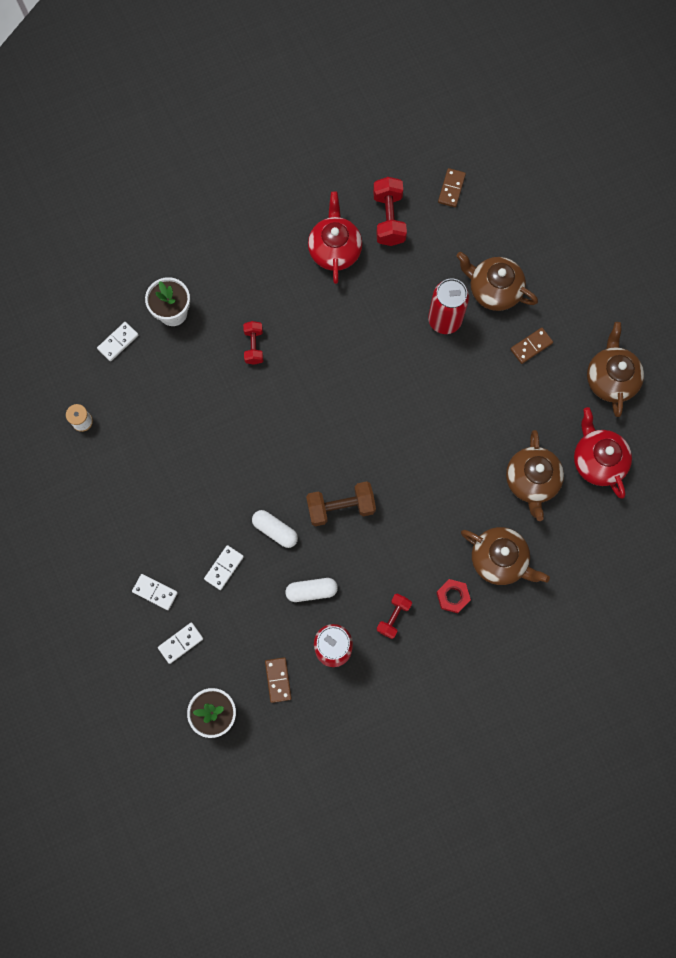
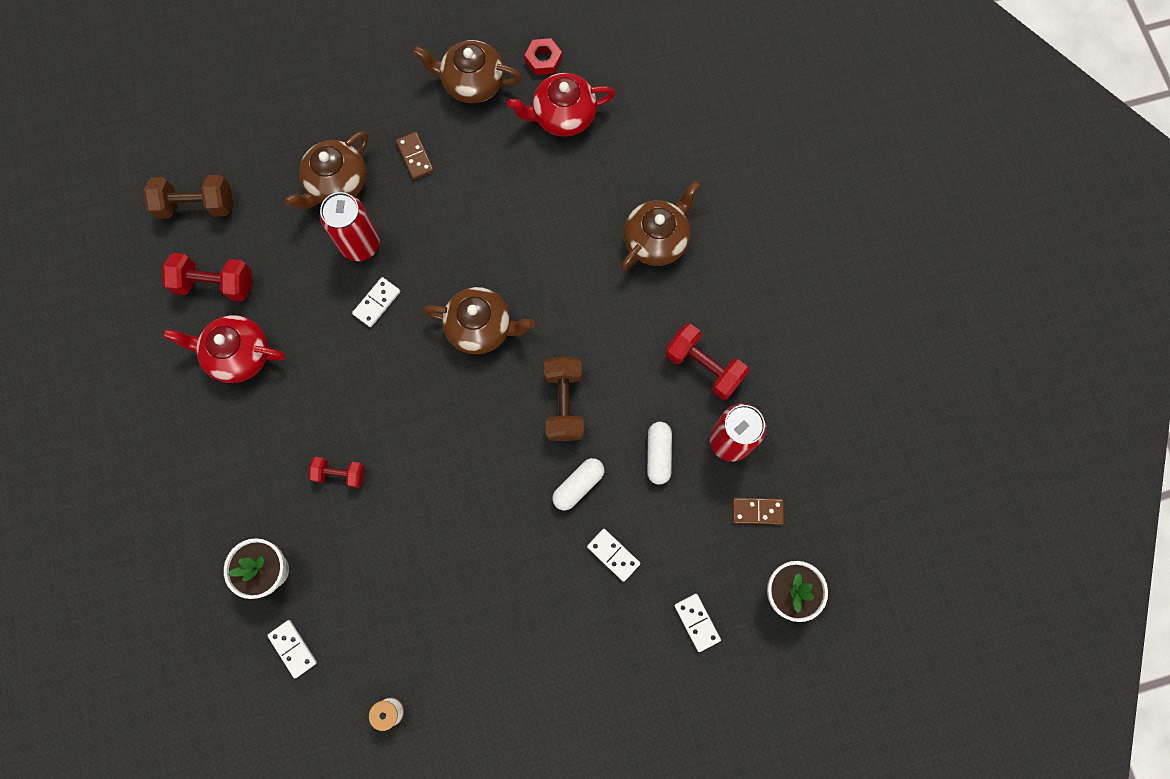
camera: 80 degrees left, 0 degrees up
(155, 592) = (629, 645): white domino -> white domino (377, 303)
(393, 617) = (703, 366): red dumbbell -> red dumbbell, size x1.59
(451, 189) = (197, 205): brown domino -> brown dumbbell
(452, 596) = (690, 297): red nut -> red nut (543, 60)
(531, 481) = (572, 188): brown teapot -> brown teapot (481, 327)

